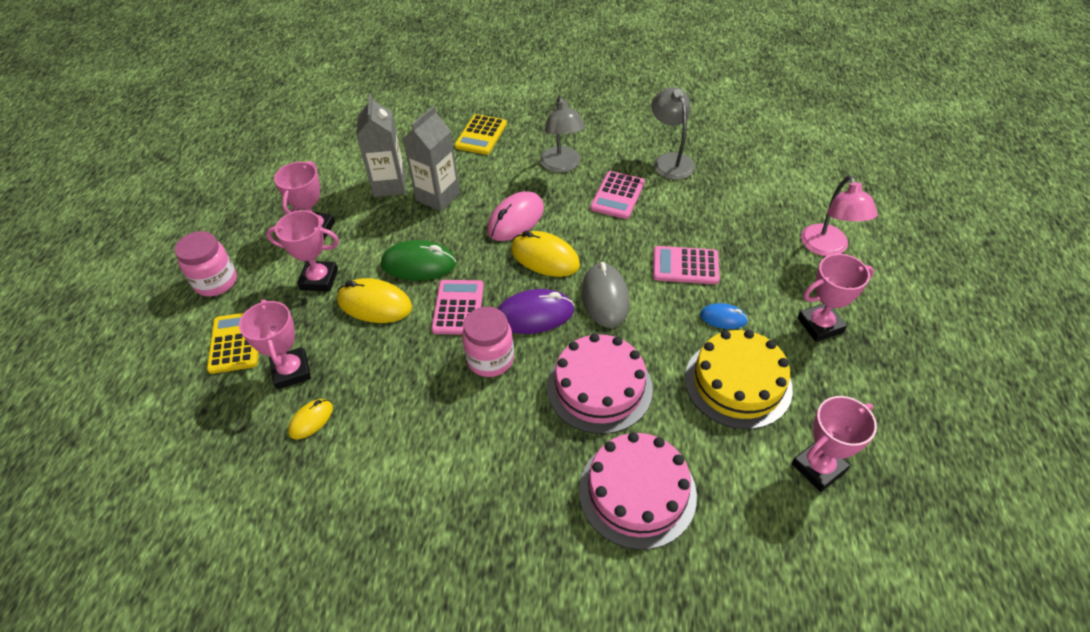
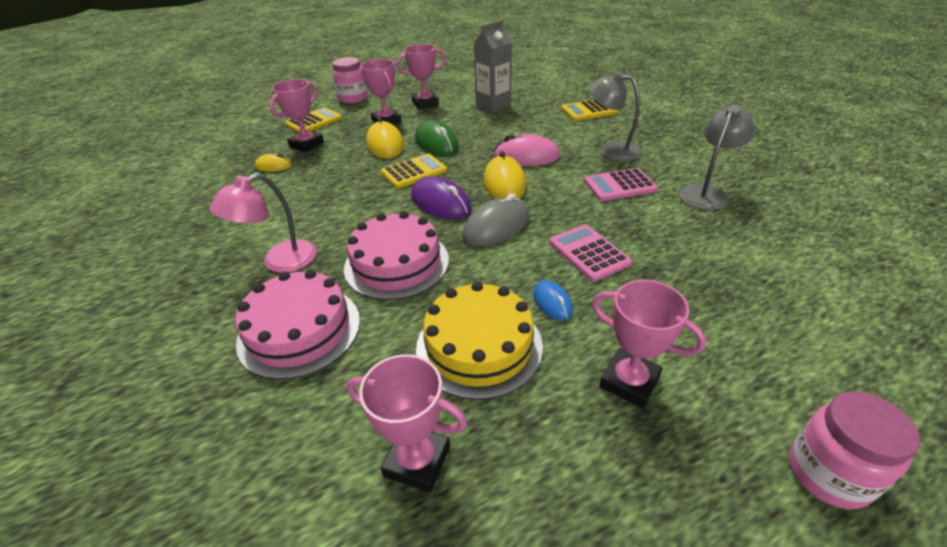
camera: 55 degrees right, 10 degrees down
(438, 197) = (506, 123): grey carton -> none
(458, 307) = (414, 172): pink calculator -> yellow calculator
(490, 359) = (379, 203): pink jar -> pink jar (828, 474)
(562, 165) = (611, 150): grey lamp -> grey lamp turned 75 degrees clockwise
(827, 248) = (758, 342): pink lamp -> pink lamp (279, 261)

